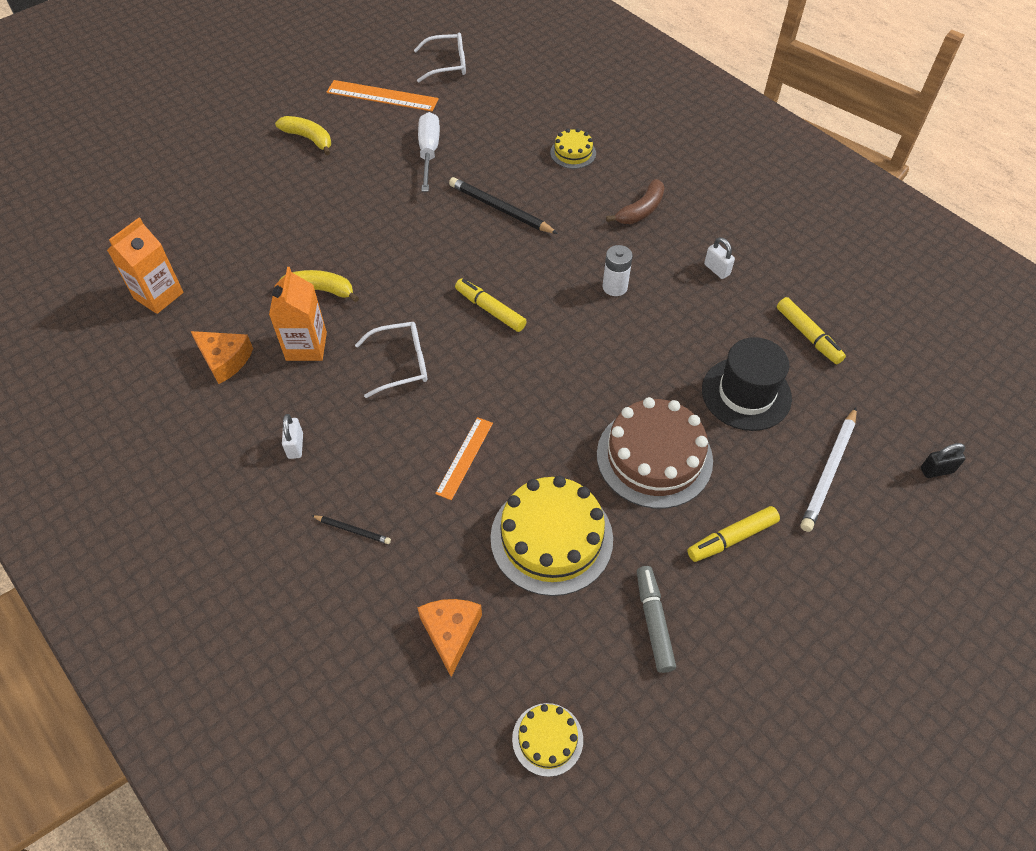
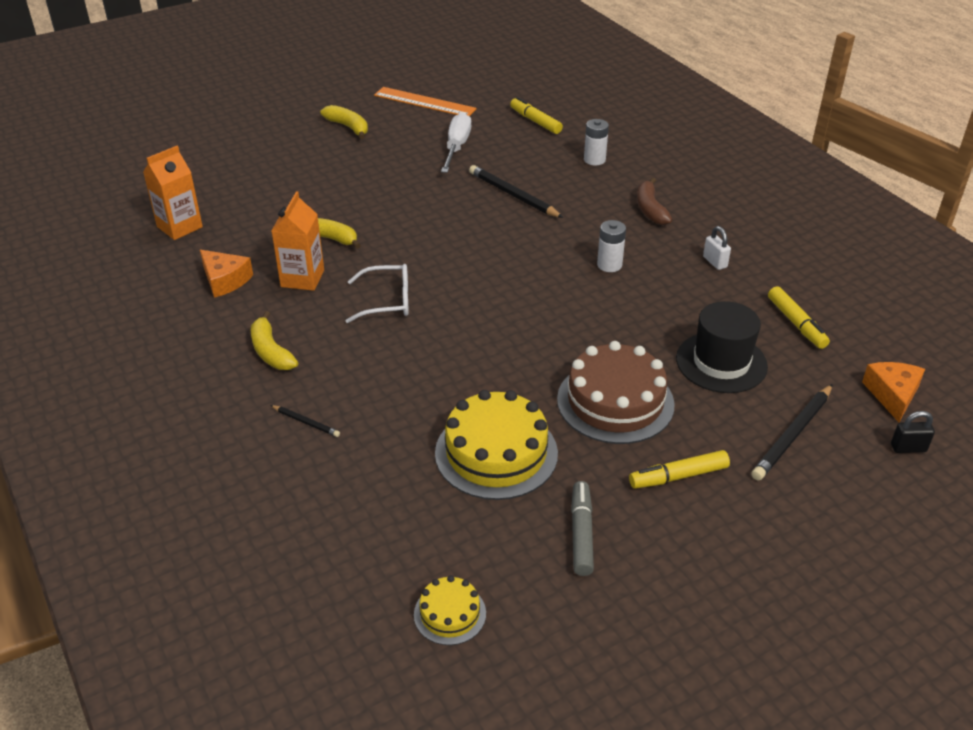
camera: 10 degrees right, 15 degrees down
(295, 446) = (271, 351): white padlock -> yellow banana
(447, 64) = (491, 84): white glasses -> none
(450, 633) = (377, 515): orange cheese -> orange cheese (892, 395)
(465, 457) = (428, 380): orange ruler -> none
(490, 310) = (483, 269): yellow marker -> yellow marker (535, 121)
(573, 153) = (594, 160): yellow cake -> white battery
(641, 210) = (650, 209): brown banana -> brown banana turned 120 degrees clockwise
(829, 471) = (792, 435): white pencil -> black pencil

